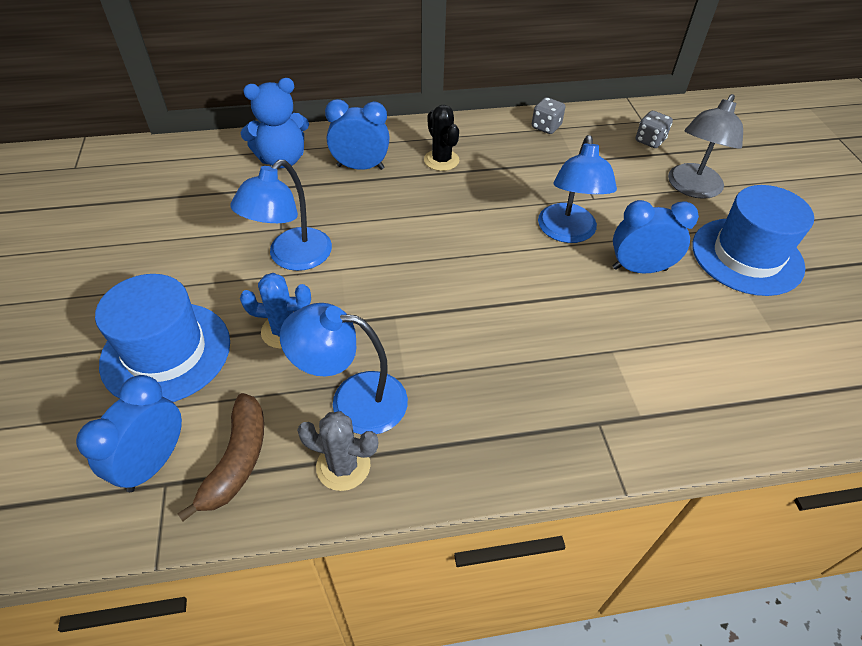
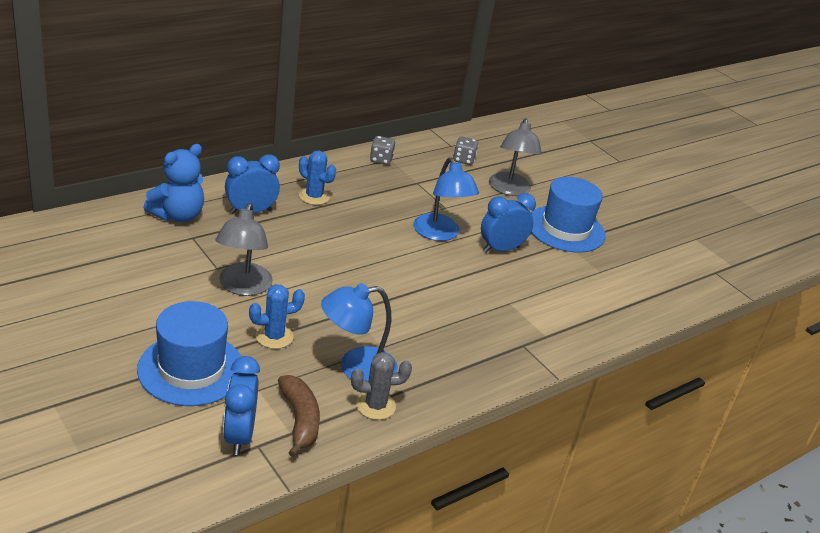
camera: 30 degrees left, 15 degrees down
(292, 258) = (243, 287): blue lamp -> grey lamp
(441, 160) = (314, 197): black cactus -> blue cactus

